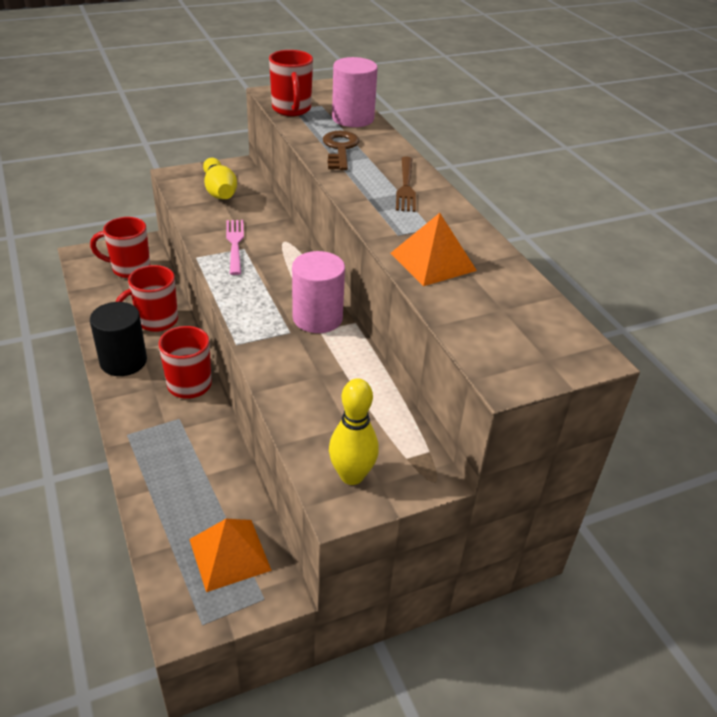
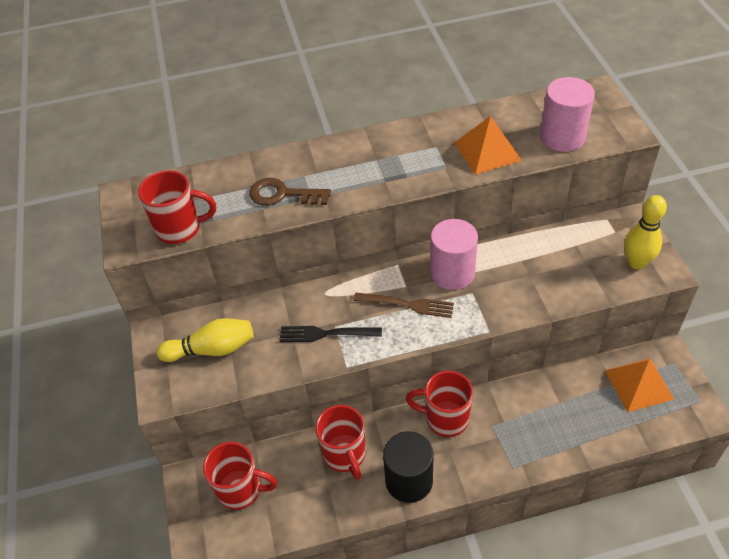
camera: 75 degrees left, 10 degrees up
(129, 269) = (241, 490): red mug -> red mug turned 90 degrees counterclockwise
(235, 244) = (326, 334): pink fork -> black fork
(353, 118) = (214, 181): pink cylinder -> pink cylinder (562, 137)
(406, 186) = (364, 155): brown fork -> brown fork (407, 304)

